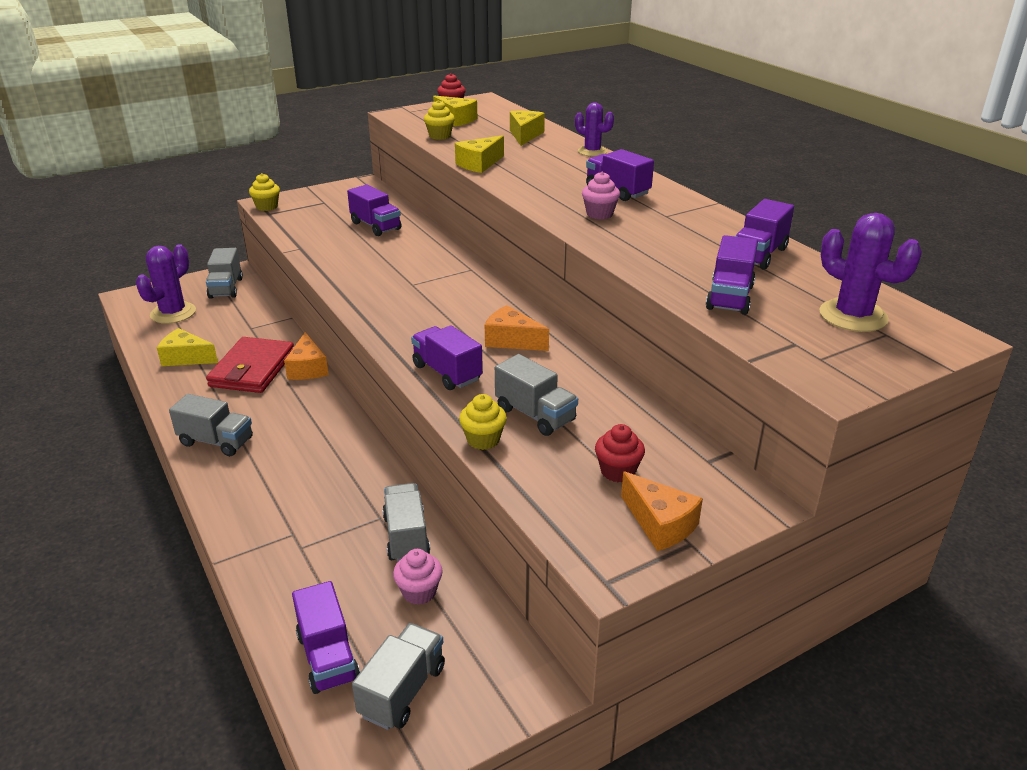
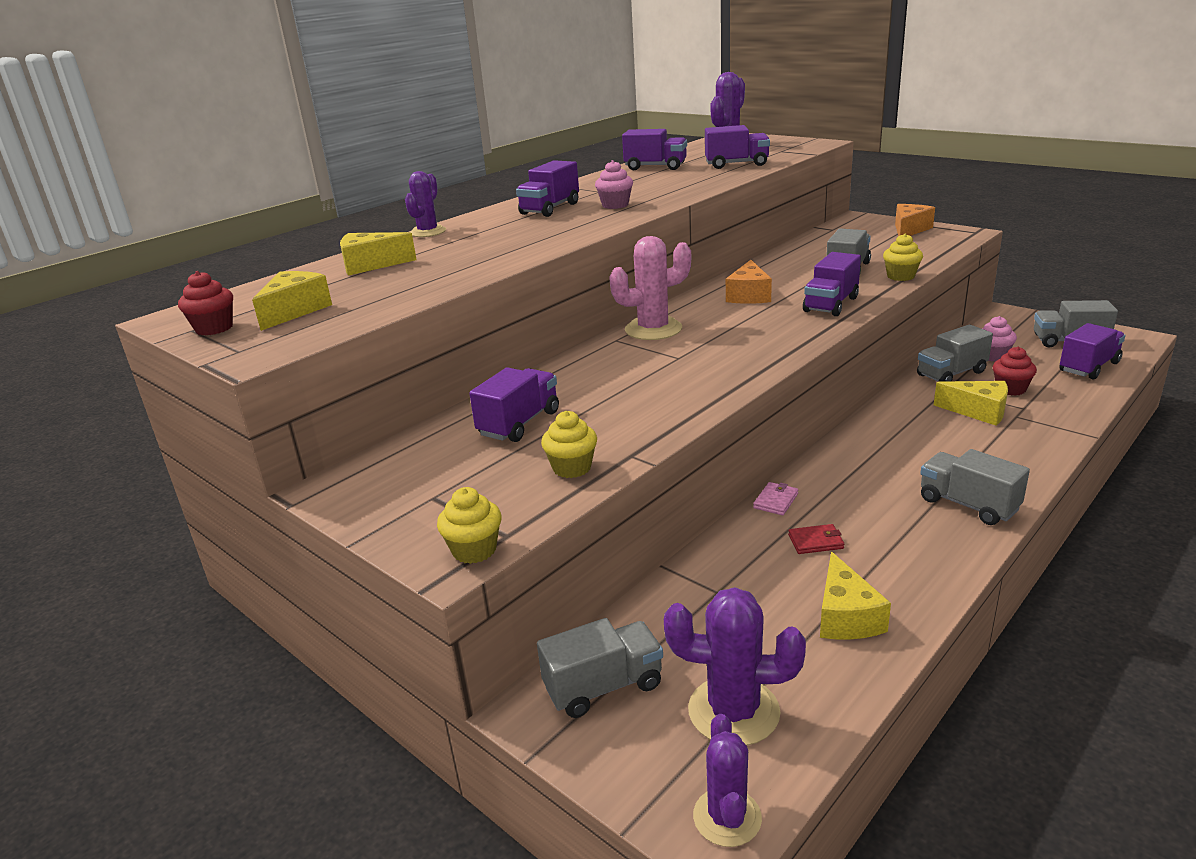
camera: 105 degrees left, 5 degrees down
(131, 300) = (727, 817): none -> purple cactus
(216, 441) = (968, 505): grey truck -> grey truck turned 45 degrees counterclockwise
(252, 369) = (815, 541): red wallet -> red wallet, size x0.40
(308, 368) = (775, 501): orange cheese -> pink wallet
(440, 136) = (384, 303): yellow cupcake -> yellow cupcake (572, 468)
(476, 285) = (653, 329): none -> pink cactus
(479, 164) = (499, 263): yellow cheese -> yellow cheese (978, 411)
(618, 471) = (876, 243): red cupcake -> red cupcake (1010, 389)

